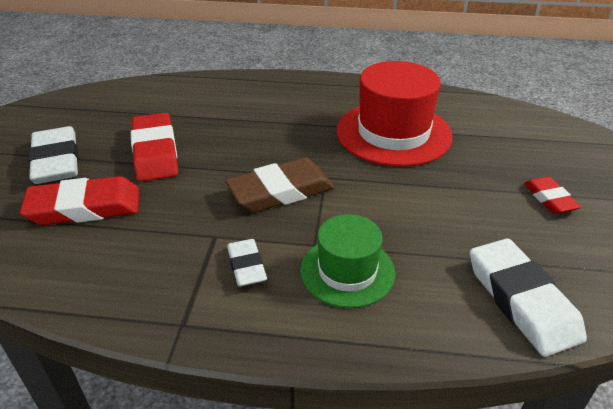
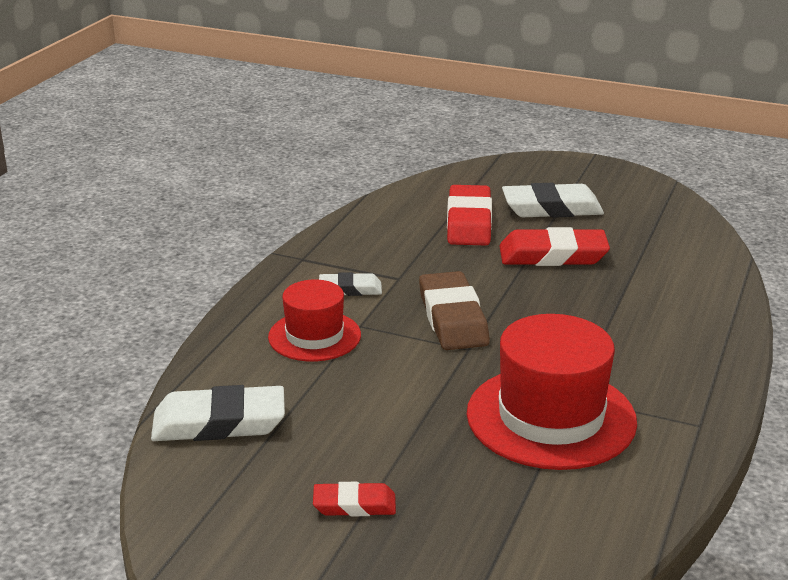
camera: 105 degrees right, 10 degrees down
(347, 271) = (314, 336): green hat -> red hat

